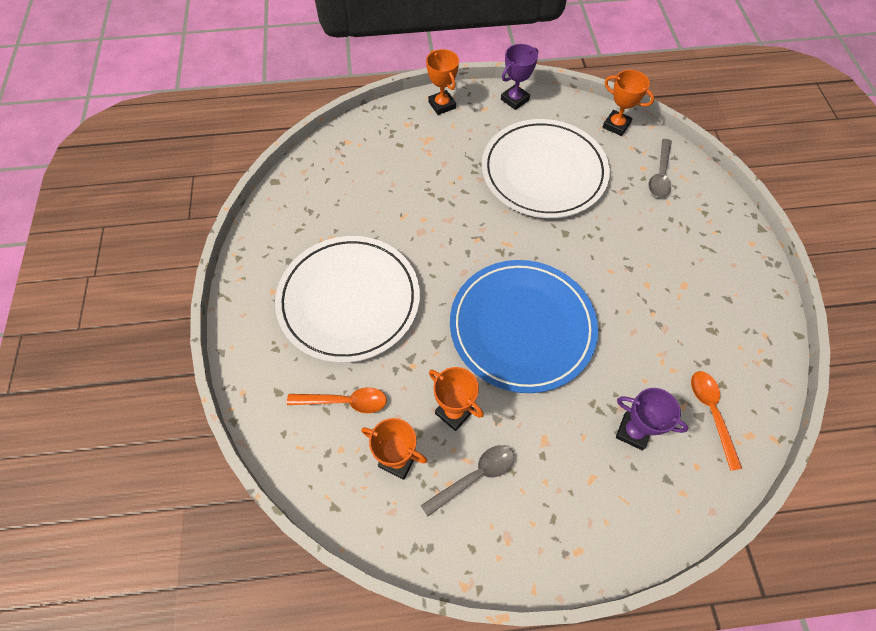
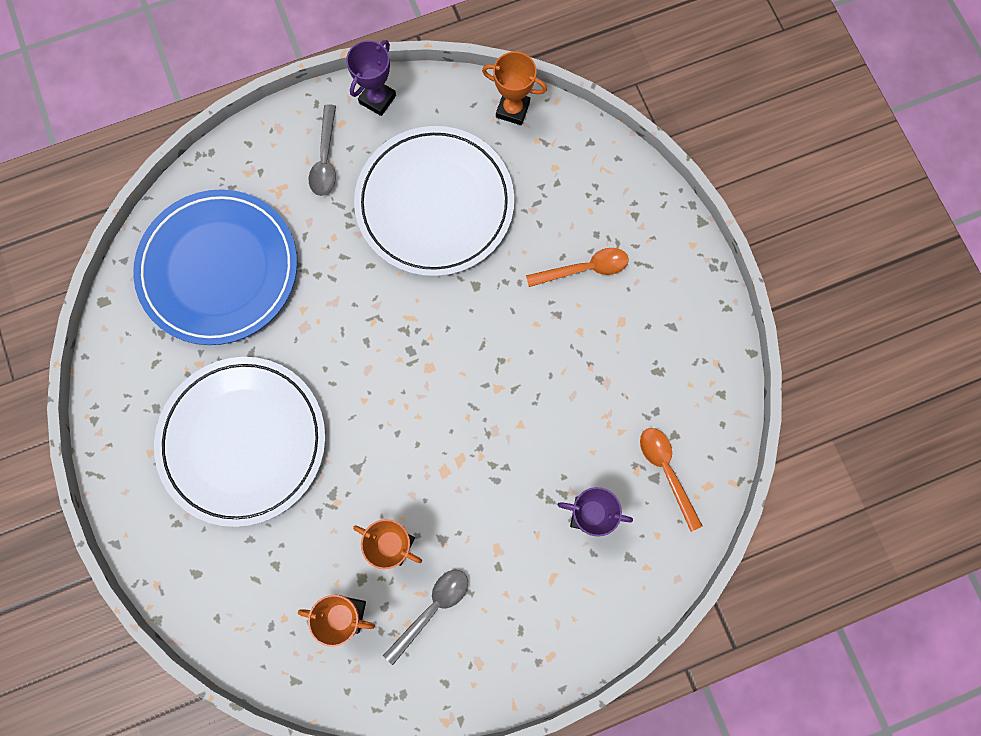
camera: 15 degrees left, 15 degrees up
(344, 402) = (273, 565): orange spoon -> orange spoon (584, 269)
(442, 105) = (285, 131): orange trophy -> none
(522, 327) = (448, 423): blue plate -> blue plate (219, 269)
(660, 174) = (576, 173): grey spoon -> grey spoon (325, 159)

